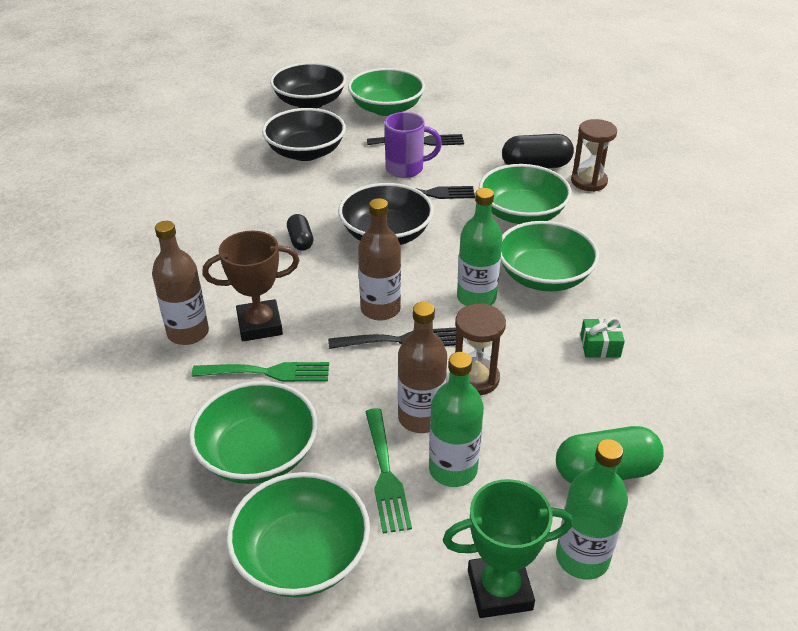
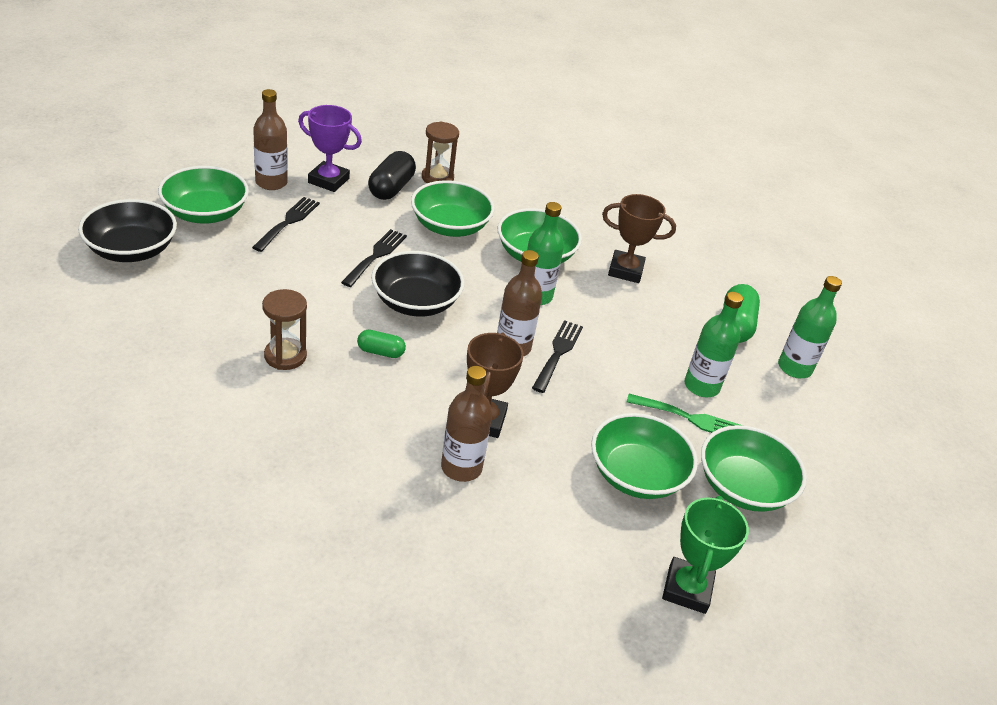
camera: 70 degrees left, 0 degrees up
(268, 372) = (547, 437): green fork -> none
(300, 241) = (380, 352): black capsule -> green capsule
(306, 152) = (230, 291): black bowl -> none
(406, 169) = (325, 249): purple mug -> none
(420, 418) = (646, 379): brown bottle -> brown bottle (271, 183)
(475, 378) = (622, 337): brown hourglass -> brown hourglass (285, 356)
(499, 590) = (804, 411): green trophy -> green trophy (687, 589)
(502, 136) = (328, 180): none -> purple trophy
(600, 346) = (625, 270): green gift -> brown trophy

